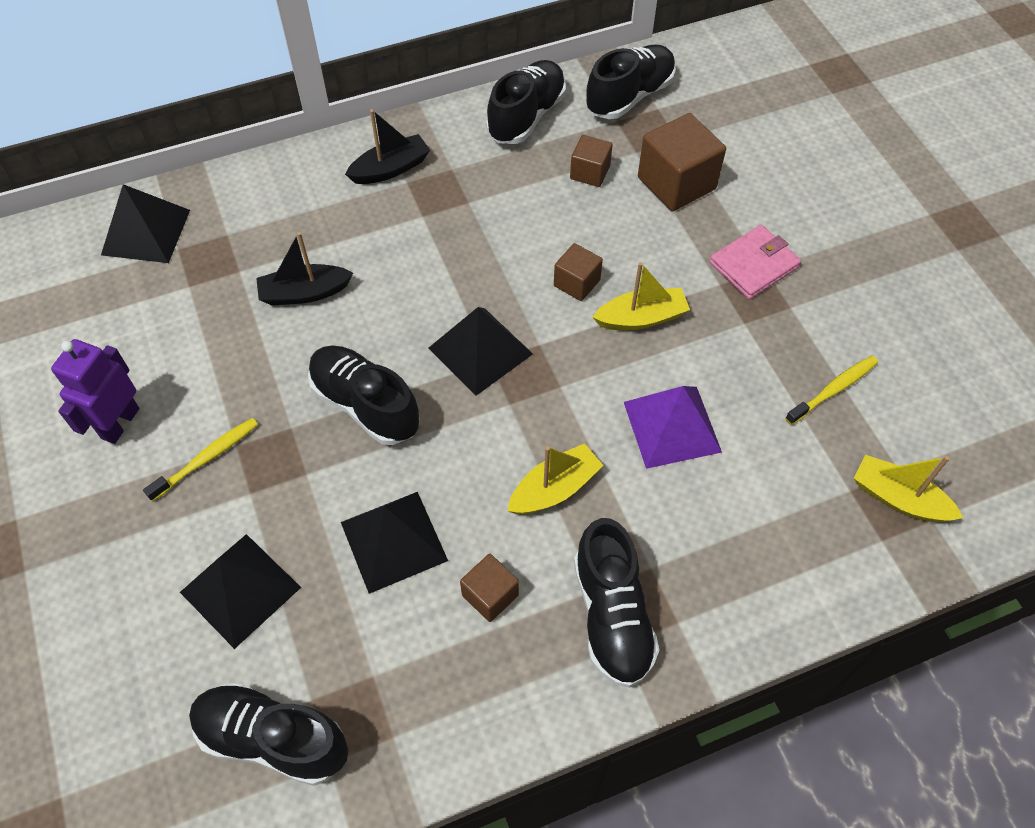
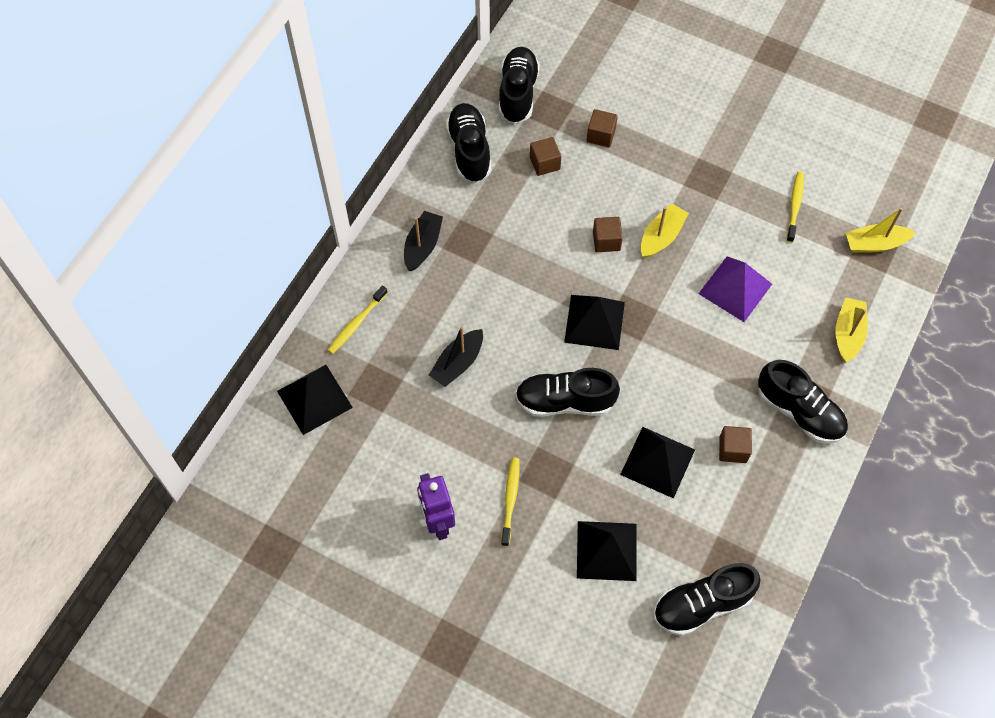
camera: 40 degrees left, 5 degrees up
(256, 194) = (356, 323): none -> yellow toothbrush
(554, 489) = (710, 369): yellow boat -> yellow boat (848, 334)
(676, 183) = (601, 135): brown cube -> brown cube, size x0.56
(754, 265) = (690, 159): pink wallet -> none

